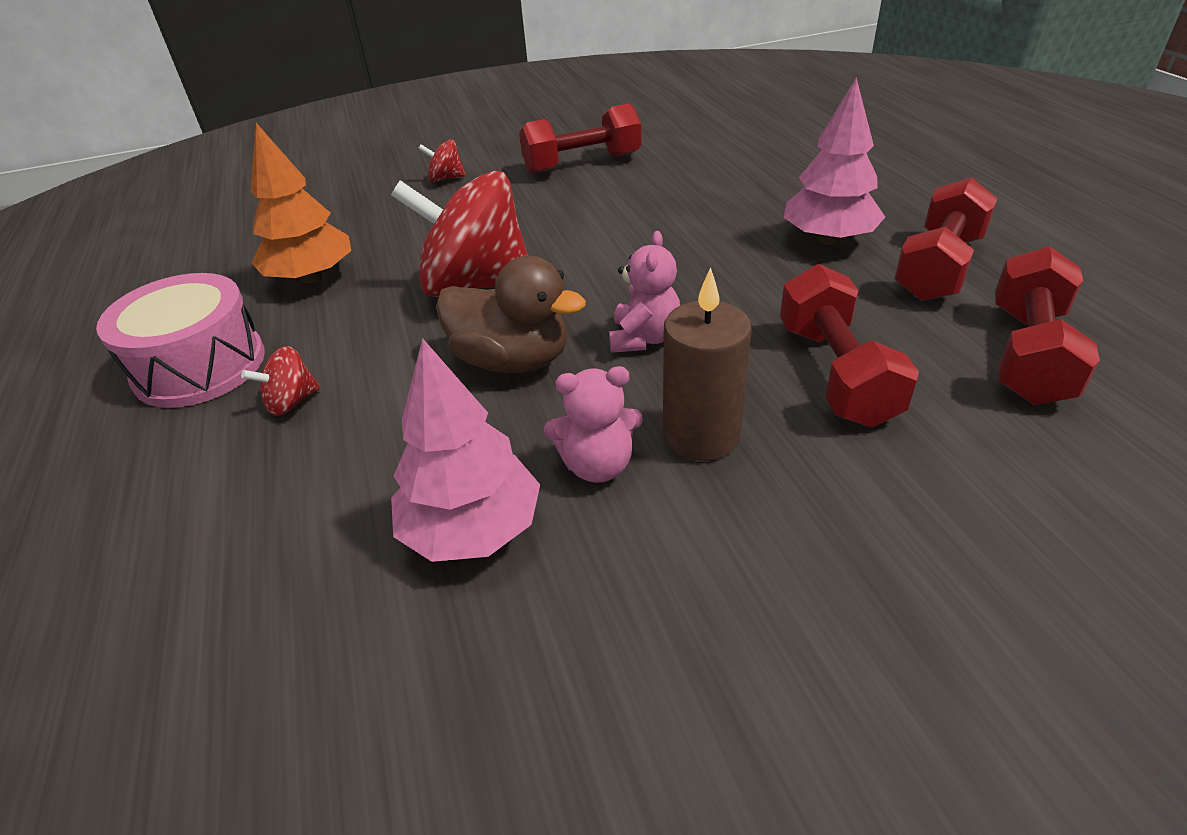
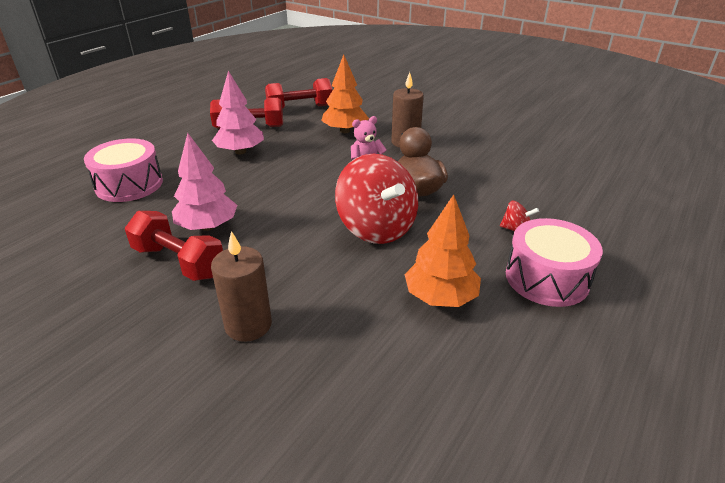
camera: 130 degrees left, 5 degrees down
(446, 178) = (248, 325): red spinning top -> brown candle
(472, 529) = (495, 161): pink tree -> pink tree (207, 226)
(597, 465) = (442, 153): pink teddy bear -> none
(790, 155) = (129, 184): none -> pink drum
(835, 373) = (345, 131): red dumbbell -> orange tree

